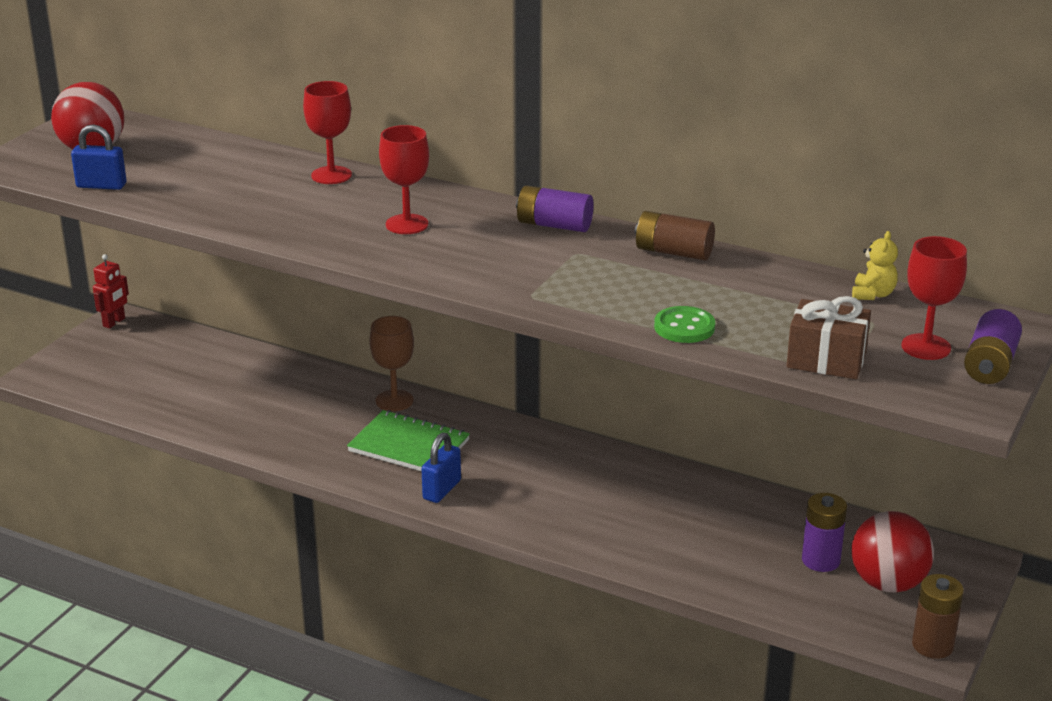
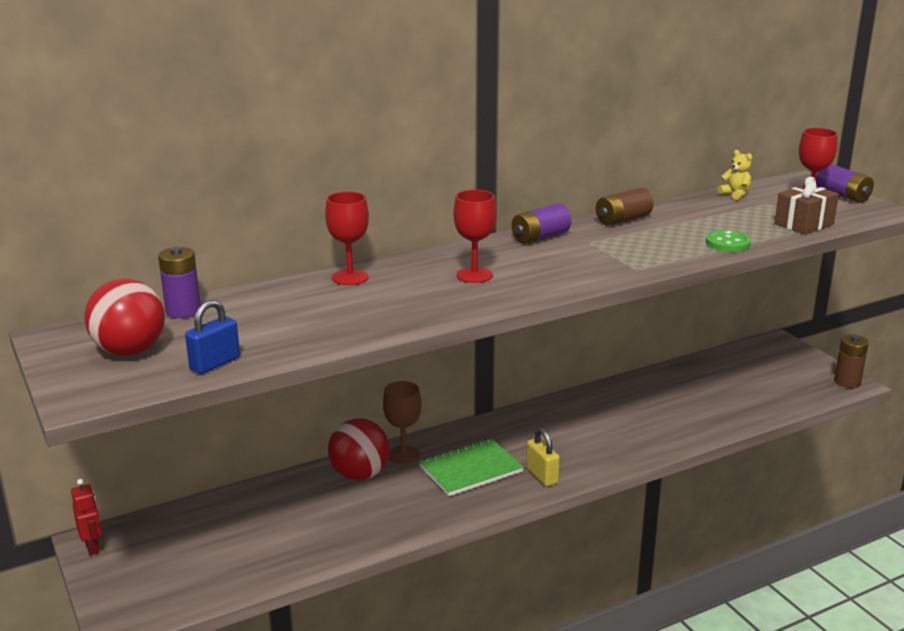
camera: 55 degrees left, 5 degrees down
(442, 490) = (542, 476): blue padlock -> yellow padlock
(821, 560) = (743, 381): purple battery -> purple battery (183, 311)
(888, 583) = (781, 371): red ball -> red ball (360, 475)

